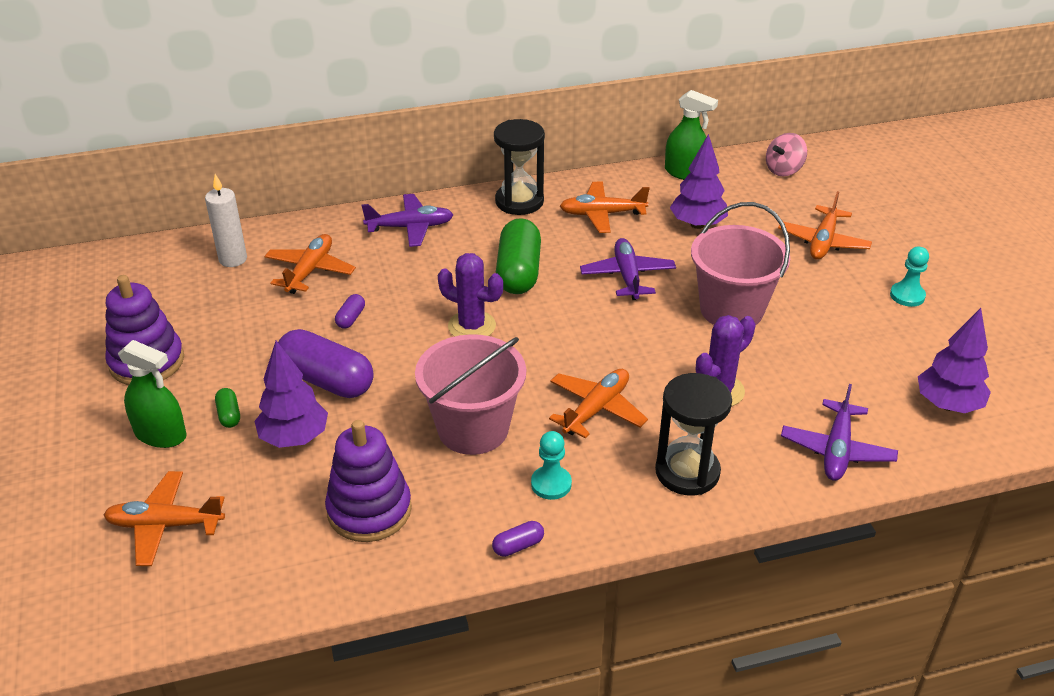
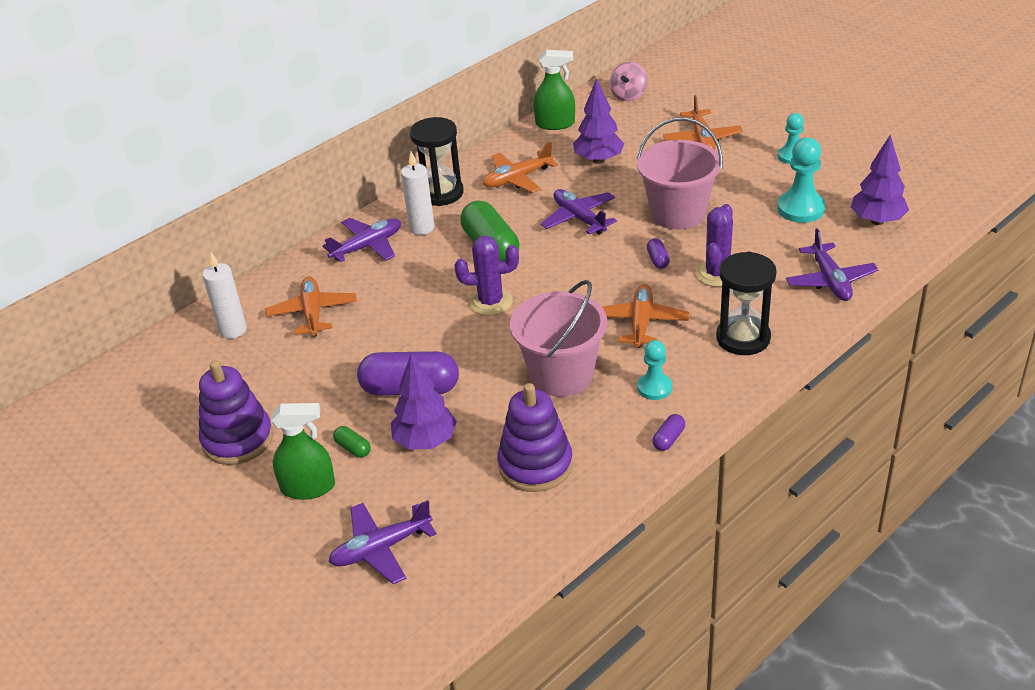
camera: 25 degrees left, 0 degrees up
(165, 525) = (381, 548): orange plane -> purple plane
(351, 318) = (385, 335): purple capsule -> purple capsule (658, 260)
(473, 228) = (422, 228): none -> white candle
(869, 357) = (800, 209): none -> turquoise pawn

